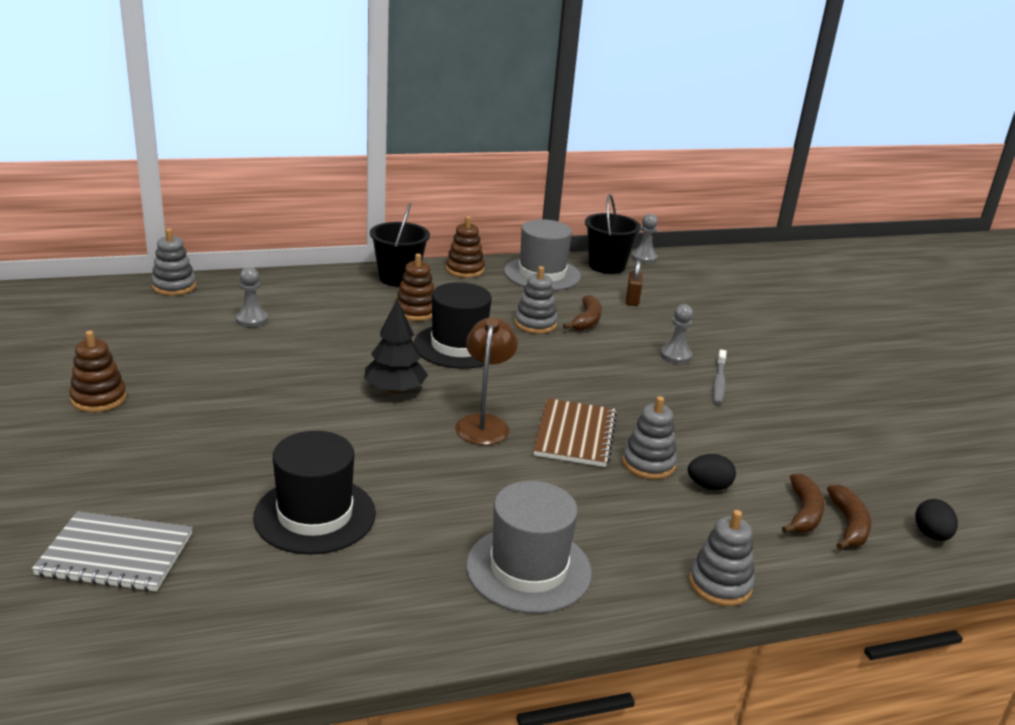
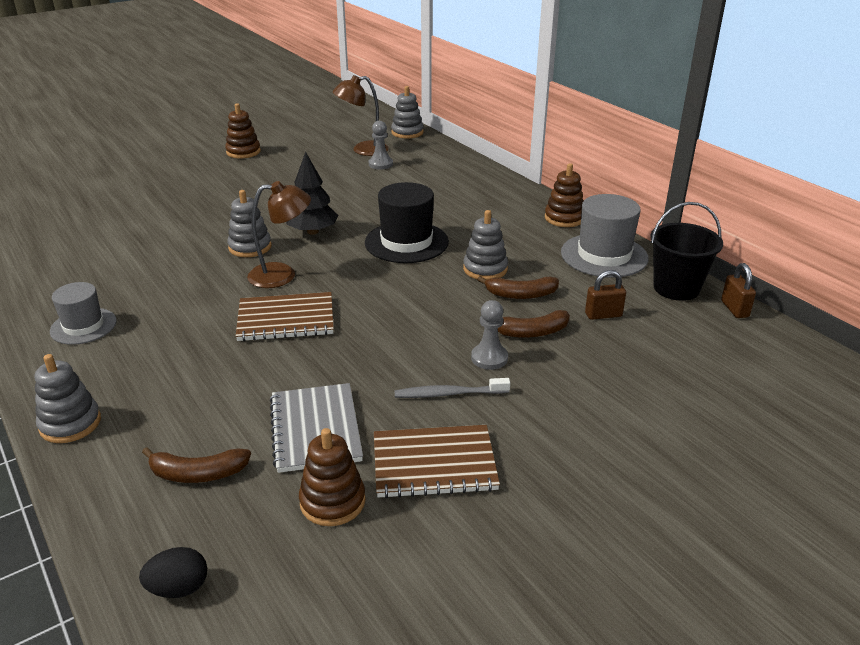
camera: 75 degrees right, 5 degrees up
(116, 554) = (84, 196): grey notebook -> grey notebook (316, 429)
(196, 321) = (363, 150): none -> brown lamp
(315, 515) = (134, 239): black hat -> none
(398, 278) = (510, 195): black bucket -> none
(416, 311) = (454, 214): brown stacking toy -> brown stacking toy (332, 501)
(528, 569) = (83, 326): grey hat -> grey hat, size x0.64
(644, 258) = (734, 309): grey pawn -> brown padlock
(648, 463) = (254, 364): grey stacking toy -> grey stacking toy (250, 247)
(708, 486) = (227, 404): black egg -> none
(801, 407) = (434, 463): none -> brown notebook
(849, 525) = (183, 511): brown banana -> brown banana (531, 332)

